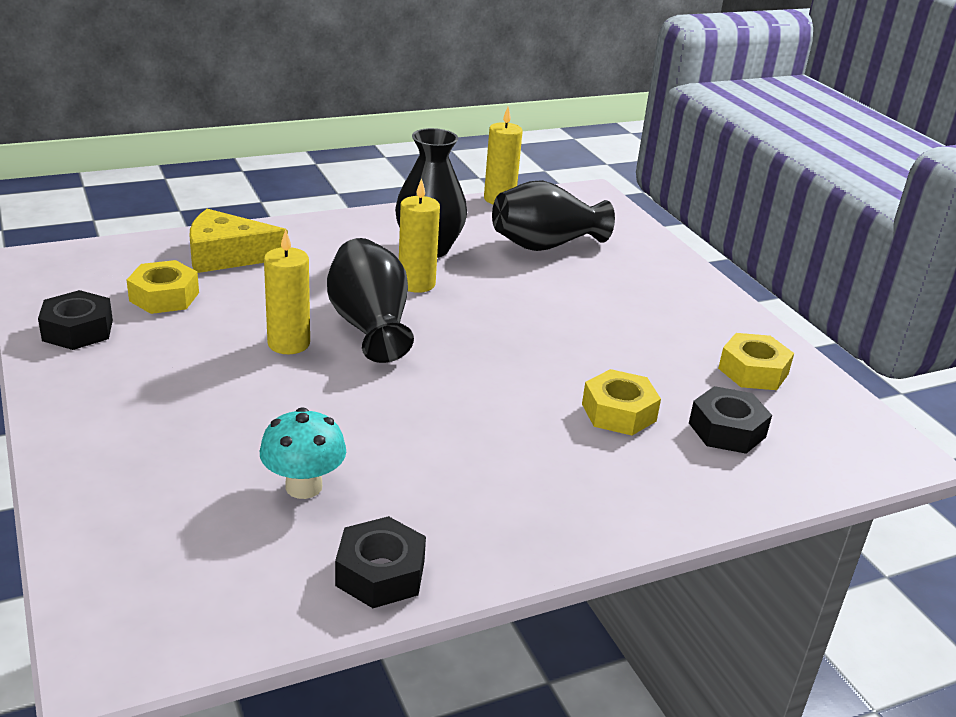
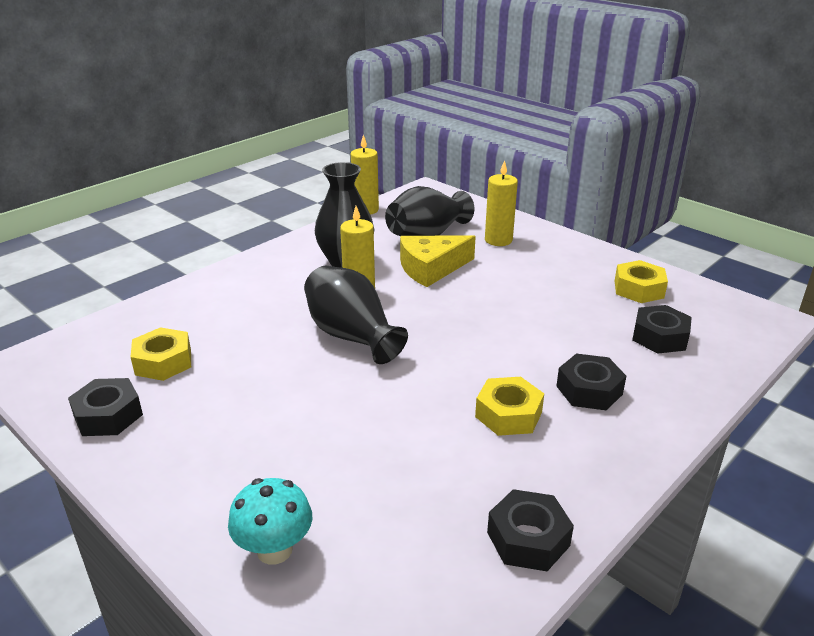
camera: 20 degrees left, 0 degrees up
(227, 256) = (190, 311): yellow cheese -> yellow cheese (431, 268)
(289, 343) = (300, 370): yellow candle -> yellow candle (498, 240)
(304, 486) = (410, 488): turquoise mushroom -> turquoise mushroom (274, 550)
(584, 458) = (589, 390): none -> black nut
(619, 412) = (582, 347): yellow nut -> yellow nut (508, 414)

